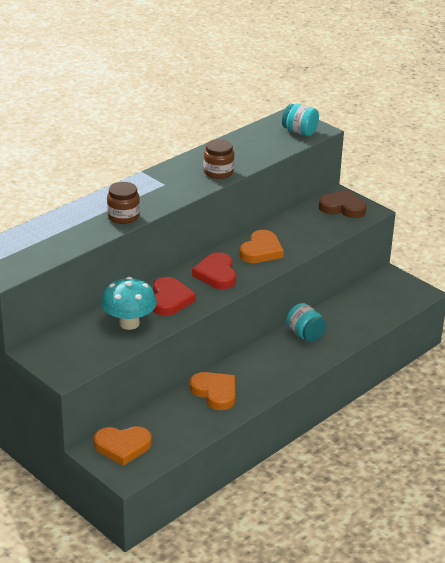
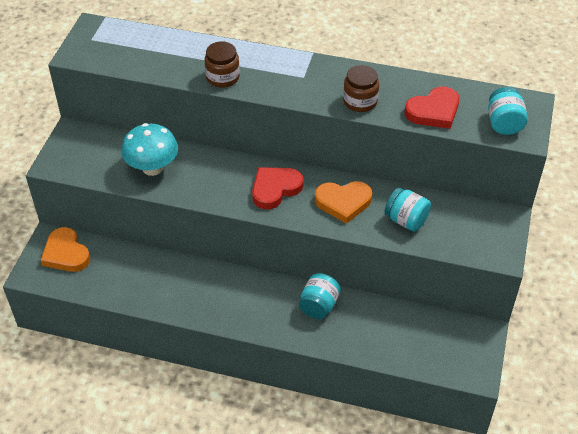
camera: 60 degrees right, 15 degrees up
(170, 300) = (208, 177): red heart -> red heart (433, 111)
(215, 392) = (179, 280): orange heart -> none
(304, 233) = (406, 220): none -> turquoise jar
(342, 207) = (484, 230): brown heart -> none

